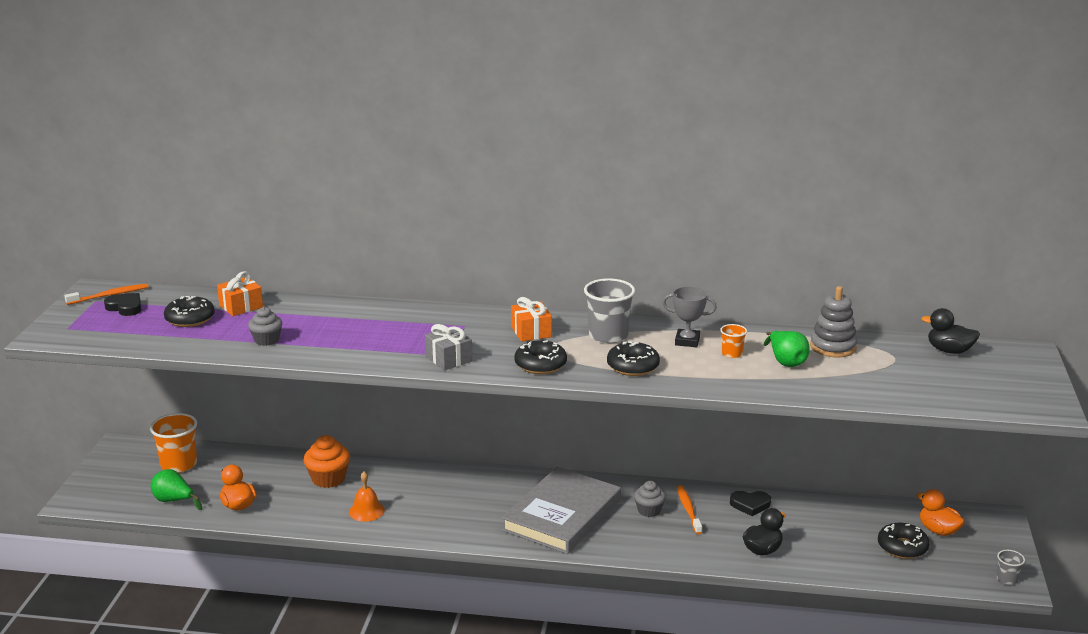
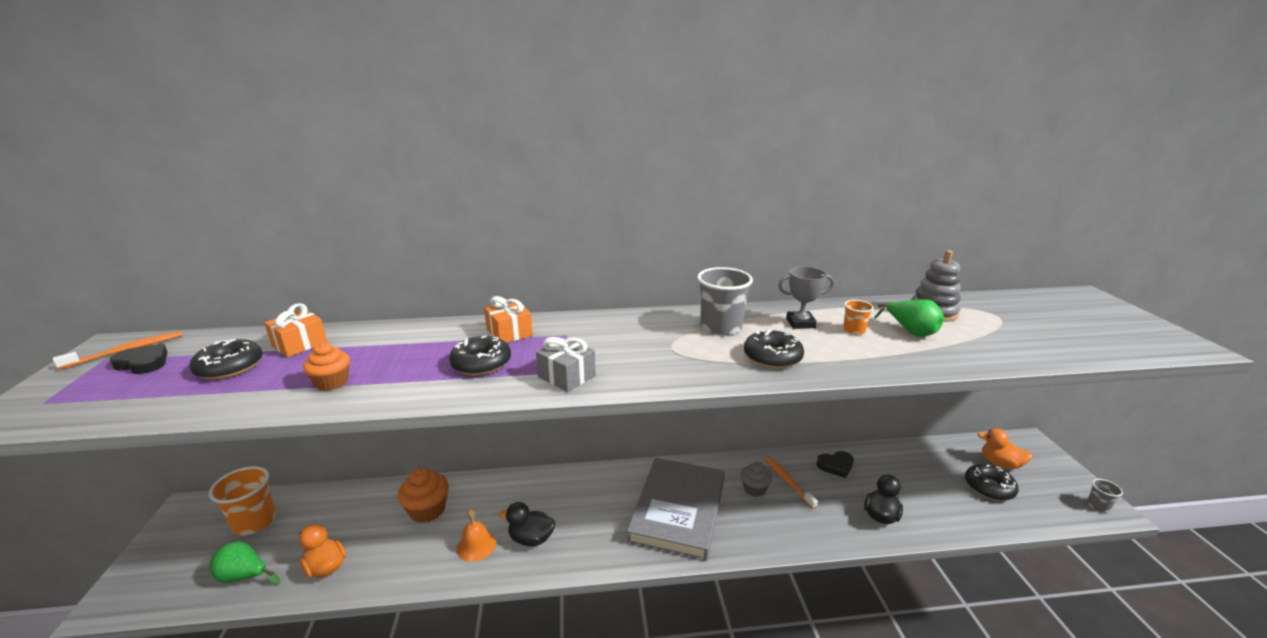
camera: 15 degrees left, 0 degrees up
(266, 340) = (332, 382): grey cupcake -> orange cupcake
(531, 332) = (641, 333): orange gift -> orange gift (509, 333)
(540, 364) = (674, 369): black donut -> black donut (481, 363)
(949, 351) = (1029, 303): black duck -> black duck (531, 539)

